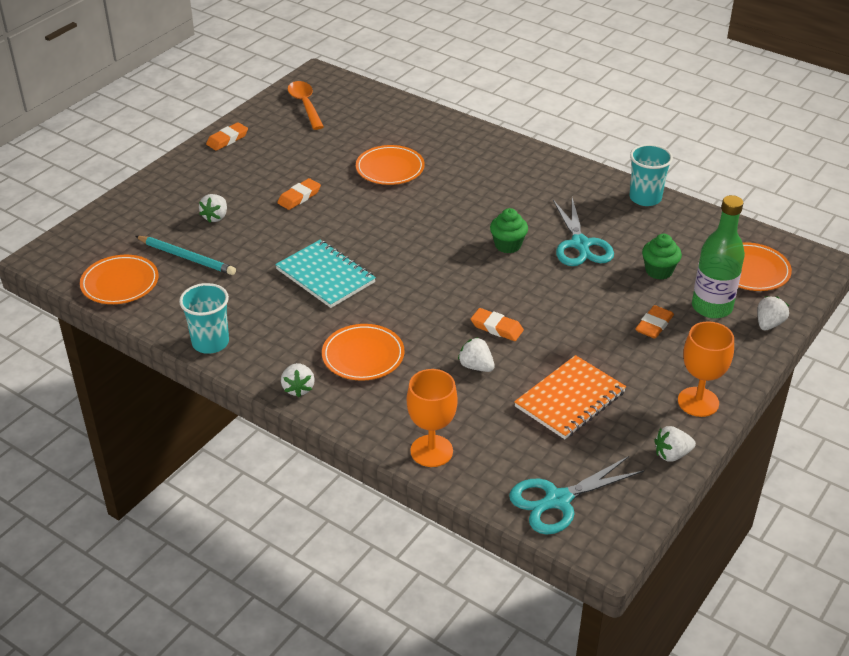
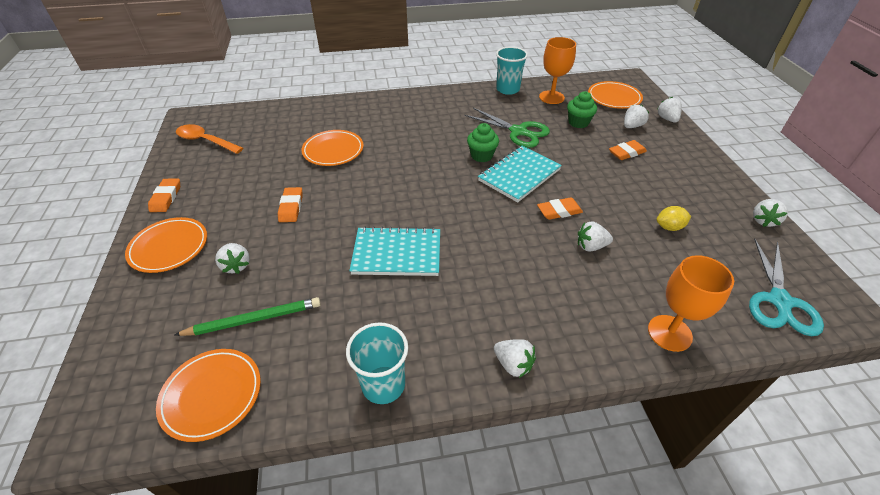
camera: 45 degrees left, 5 degrees up
(186, 257) = (253, 320): turquoise pencil -> green pencil
(363, 356) = (515, 296): orange plate -> orange plate (169, 247)
(513, 280) = (519, 175): none -> turquoise notebook
(570, 399) = (669, 227): orange notebook -> yellow lemon
(580, 244) = (518, 131): turquoise scissors -> green scissors
(654, 325) = (626, 153): orange eraser -> orange eraser turned 75 degrees clockwise
(698, 402) = (717, 181): orange goblet -> orange goblet (551, 97)
(711, 307) = (632, 126): green bottle -> white strawberry

